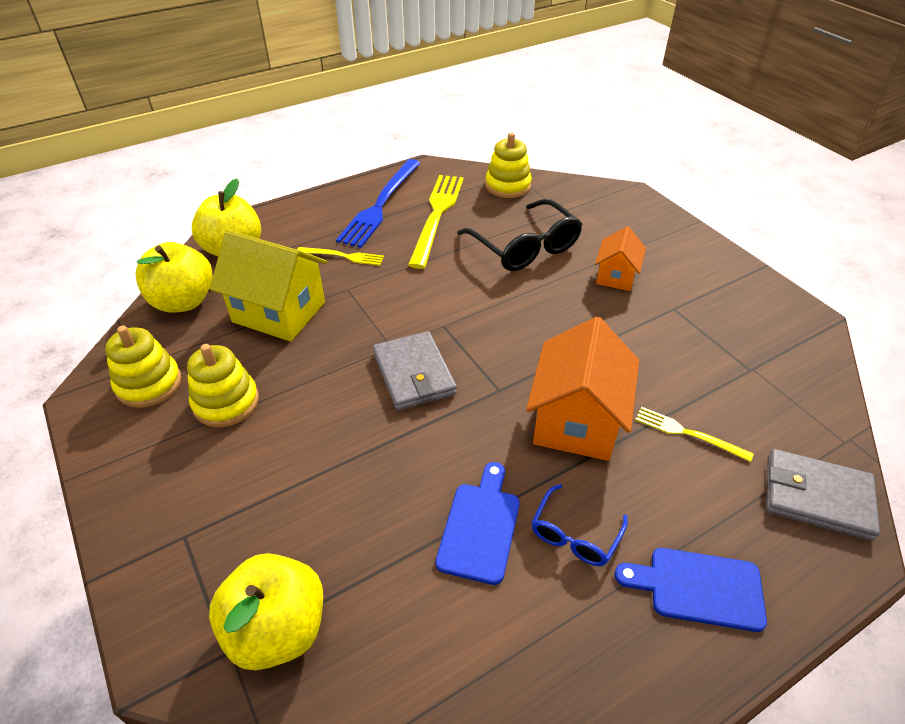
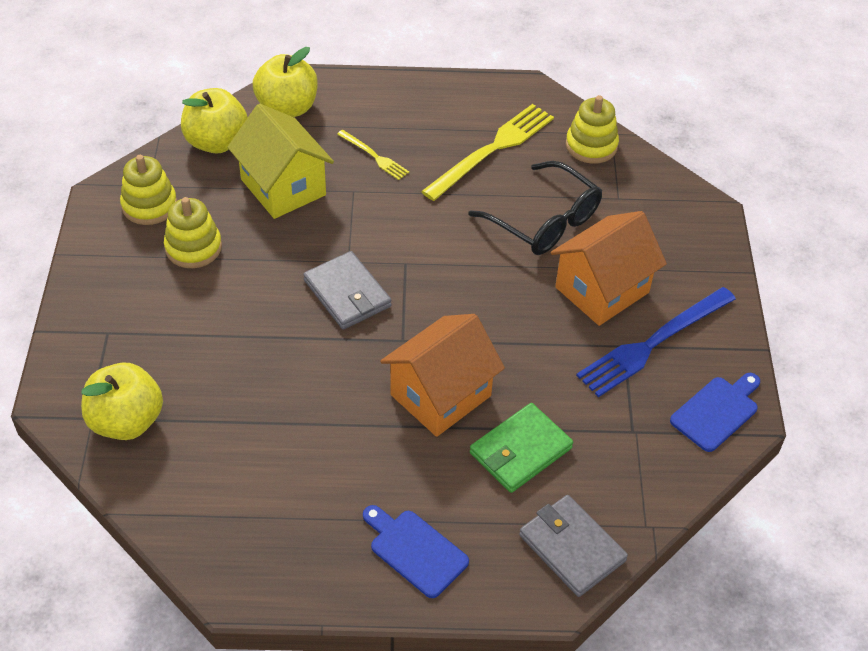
camera: 30 degrees right, 5 degrees up
(380, 205) = (449, 114): blue fork -> blue fork (653, 343)
(414, 374) = (347, 293): grey wallet -> grey wallet turned 45 degrees counterclockwise
(480, 527) = (301, 430): blue cutting board -> blue cutting board (716, 411)
(525, 247) = (545, 221): black glasses -> black glasses turned 45 degrees counterclockwise
(574, 535) = (361, 471): blue glasses -> none
(616, 276) = (602, 290): orange house -> orange house, size x1.76
(688, 433) = (520, 451): yellow fork -> green wallet

